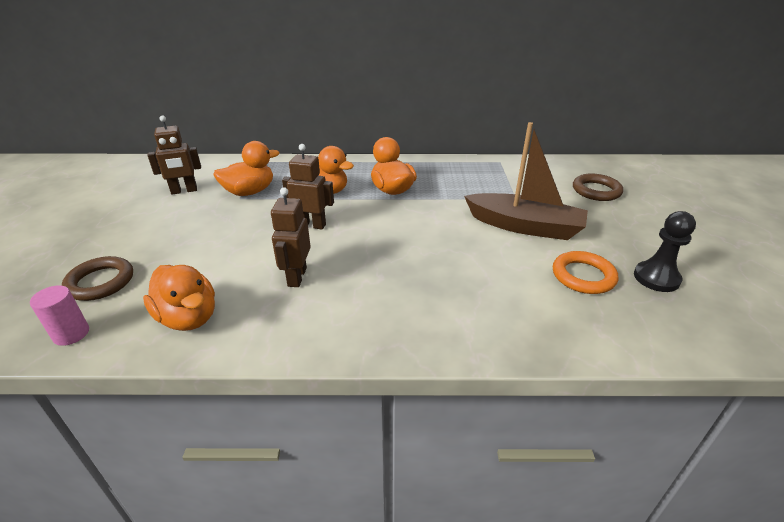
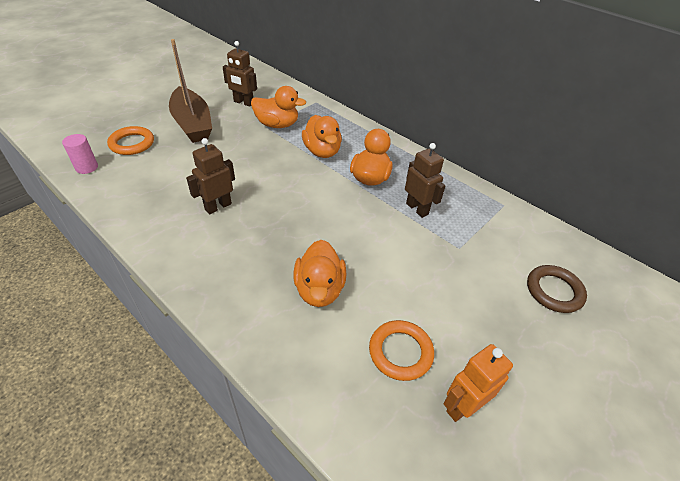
camera: 40 degrees right, 10 degrees up
(100, 282) = (132, 143): brown ring -> orange ring
(188, 318) = (137, 194): orange duck -> orange duck (319, 289)
(311, 225) = (277, 174): brown robot -> brown robot (417, 209)
(525, 226) = (424, 277): brown boat -> brown boat (192, 124)
(656, 278) = (462, 406): black pawn -> orange robot

